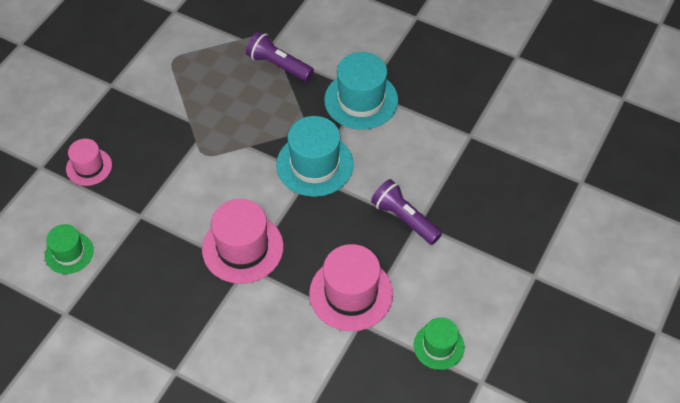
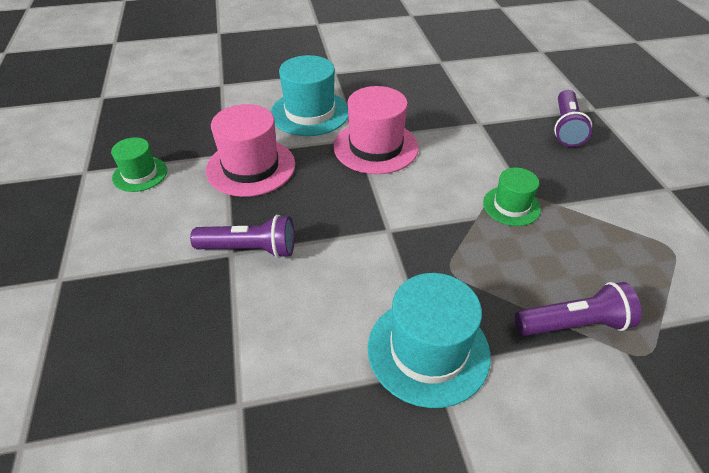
camera: 140 degrees right, 10 degrees down
(69, 253) = (488, 83): green hat -> green hat (511, 206)
(89, 167) = (566, 127): pink hat -> purple flashlight
(314, 164) = (394, 242): turquoise hat -> turquoise hat (310, 113)

